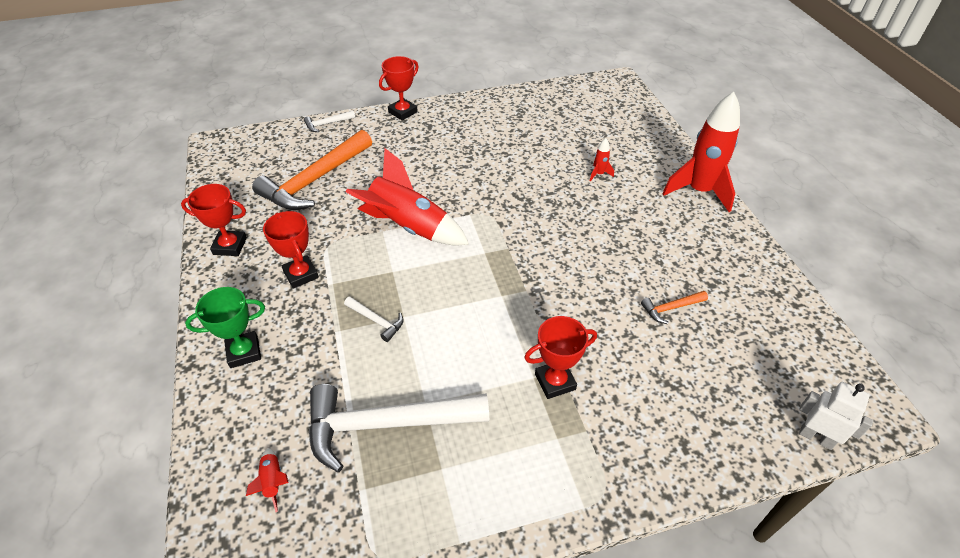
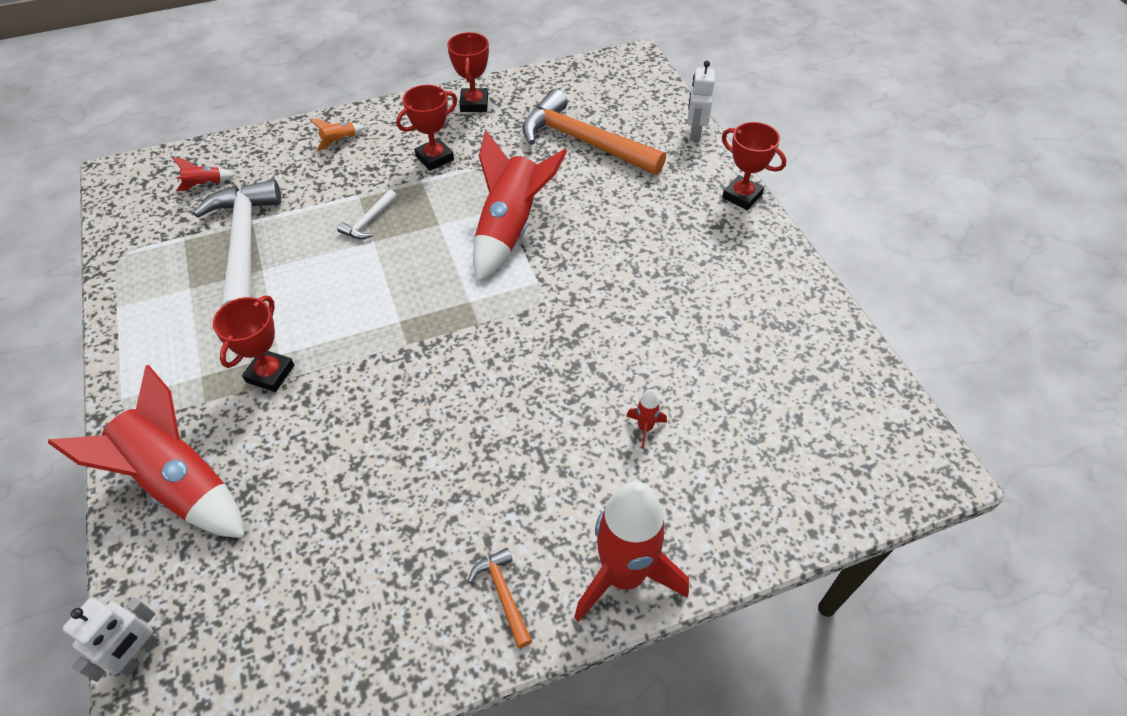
camera: 85 degrees right, 5 degrees up
(244, 352) = (339, 141): green trophy -> orange rocket
(327, 124) = (695, 133): white hammer -> white robot
(555, 382) = (270, 373): red trophy -> red trophy turned 45 degrees clockwise
(670, 308) = (367, 503): orange hammer -> orange hammer (503, 594)
(670, 436) = (179, 483): none -> red rocket

